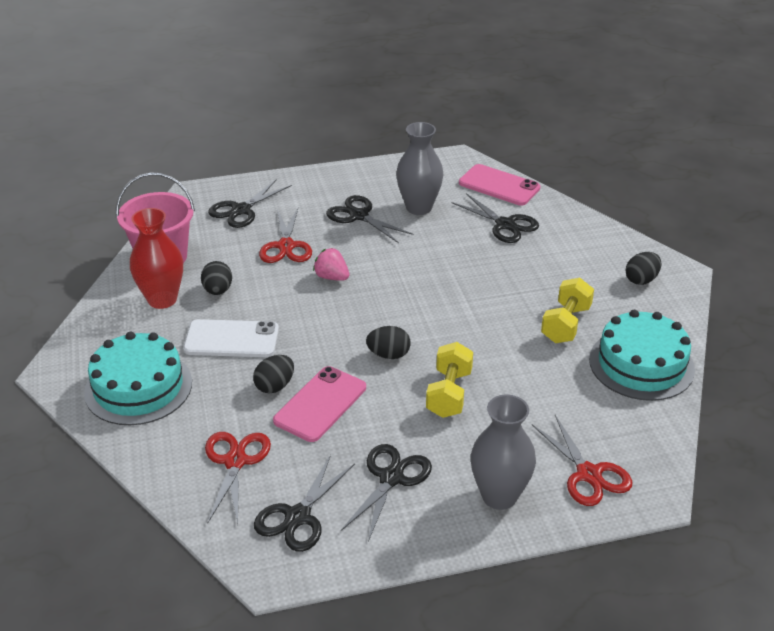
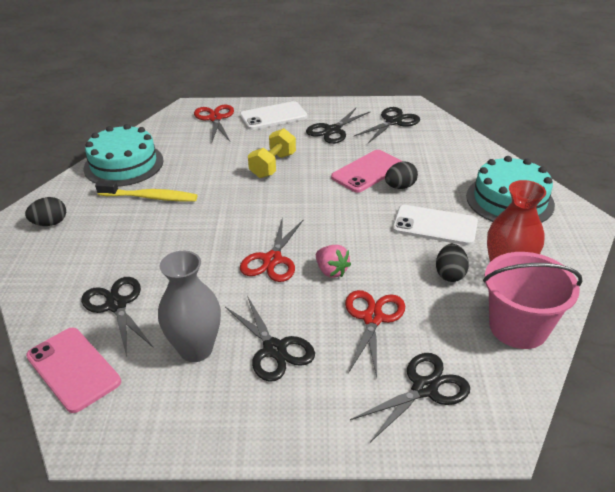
camera: 165 degrees left, 0 degrees up
(235, 461) = (431, 149): red scissors -> red scissors (272, 260)
(388, 355) = (305, 195): black egg -> none
(499, 496) = (273, 116): grey vase -> white phone
(566, 324) = (150, 197): yellow dumbbell -> yellow toothbrush

